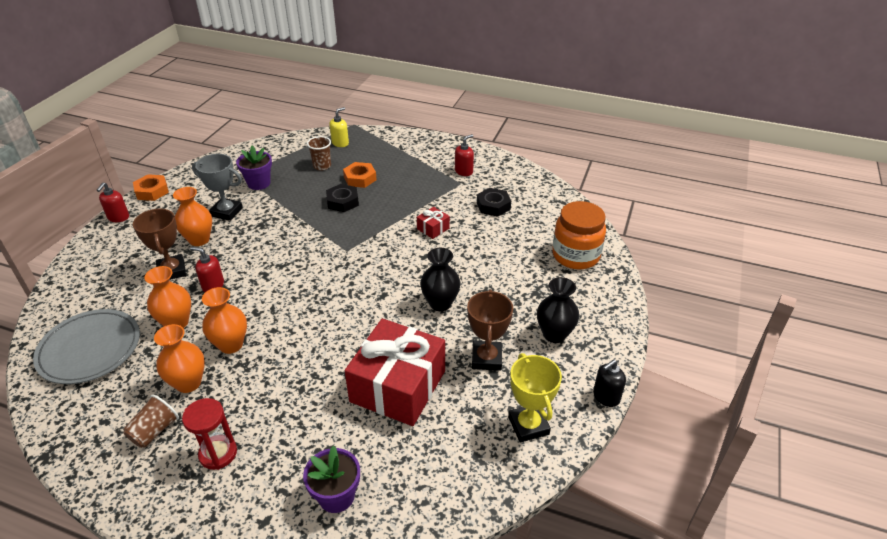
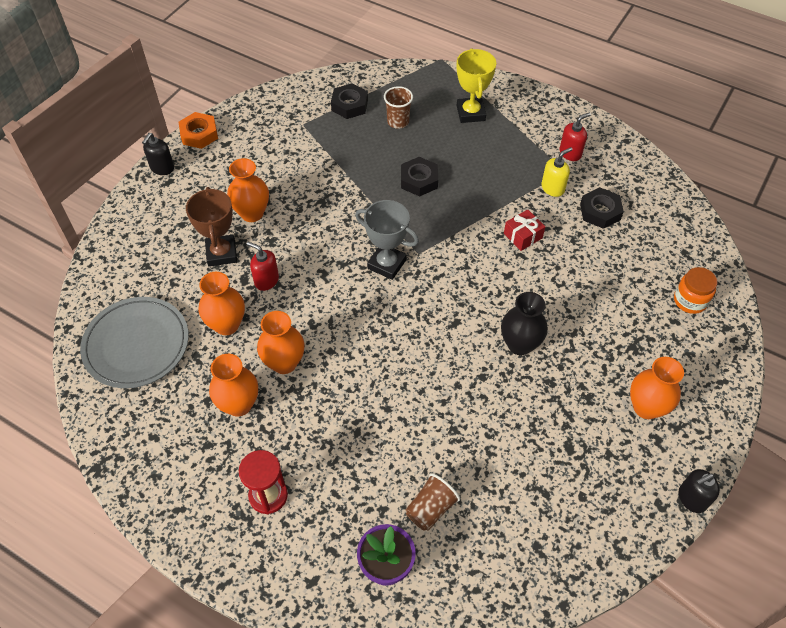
camera: 10 degrees right, 15 degrees up
(118, 217) = (162, 168): red soap dispenser -> black soap dispenser
(155, 431) = (204, 457): brown cup -> brown cup (430, 508)
(227, 212) = (283, 177): grey trophy -> grey trophy (386, 264)
(259, 183) = (322, 138): purple flower pot -> none
(281, 159) = (349, 105): none -> black nut
(340, 143) = (422, 88): yellow soap dispenser -> yellow soap dispenser (553, 188)
(360, 178) = (442, 147): orange nut -> none
(398, 386) = (461, 446): red gift -> none
(486, 358) = (564, 427): brown trophy -> none
(528, 425) = (598, 520): yellow trophy -> yellow trophy (470, 113)
(554, 334) = (646, 407): black vase -> orange vase
(575, 255) = (690, 301): orange jar -> orange jar, size x0.59

